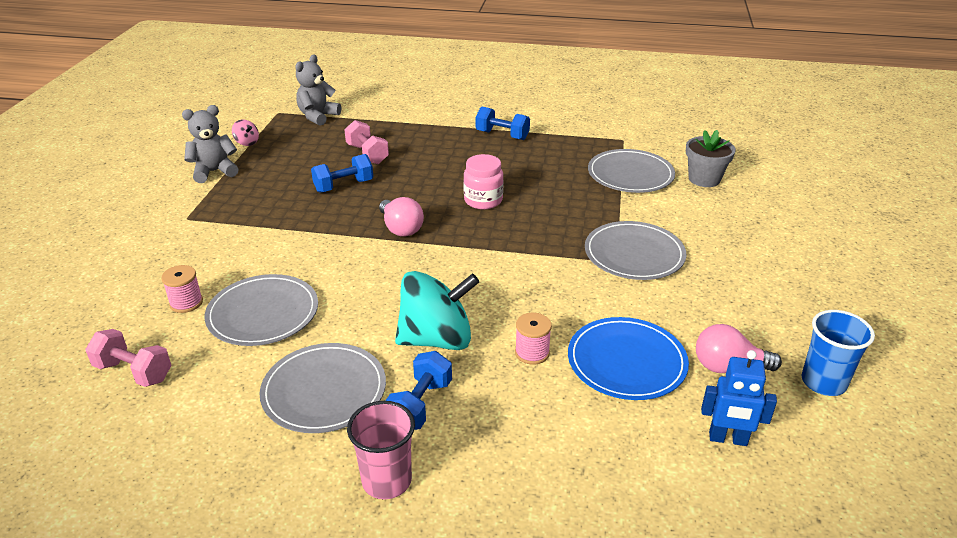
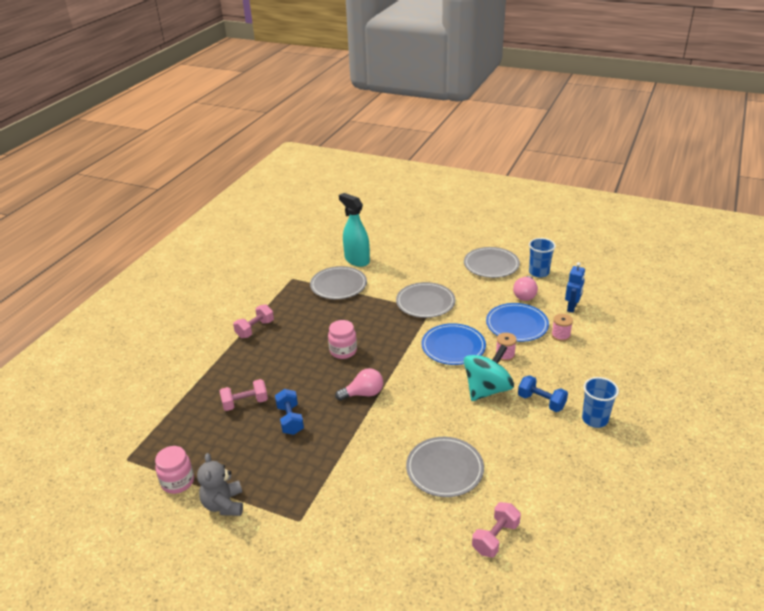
camera: 75 degrees left, 0 degrees up
(186, 303) = (422, 513): pink spool -> pink spool (560, 335)
(247, 142) = (178, 482): pink spinning top -> pink jar
(318, 116) = (154, 430): grey teddy bear -> none
(324, 391) = (525, 440): grey plate -> grey plate (491, 264)
(387, 480) = (595, 419): pink cup -> blue cup
(437, 339) = (487, 389): turquoise spinning top -> turquoise spinning top turned 45 degrees clockwise
(502, 135) = (255, 329): blue dumbbell -> pink dumbbell
(532, 294) = (453, 346): none -> blue plate
(704, 179) = (357, 260): grey flower pot -> turquoise spray bottle

